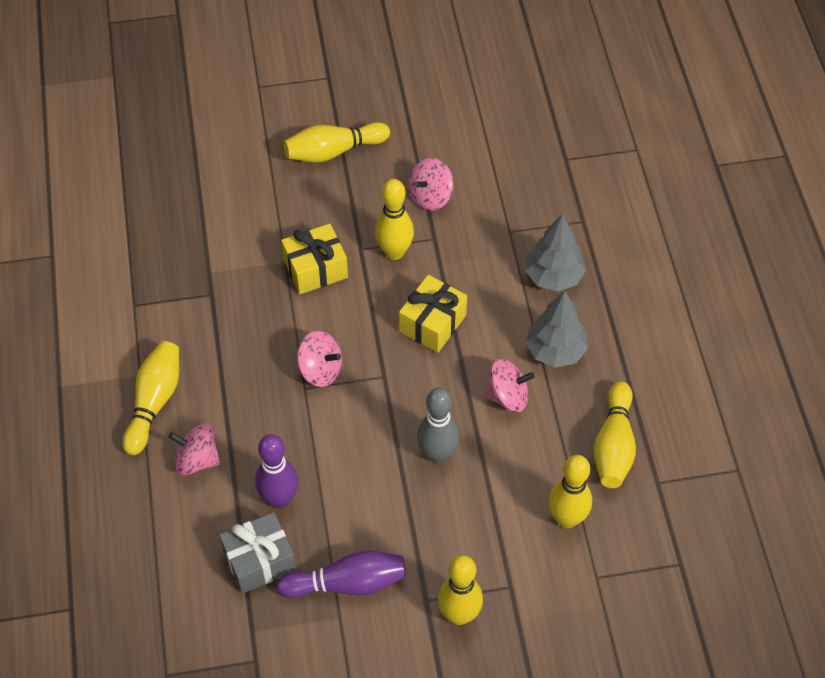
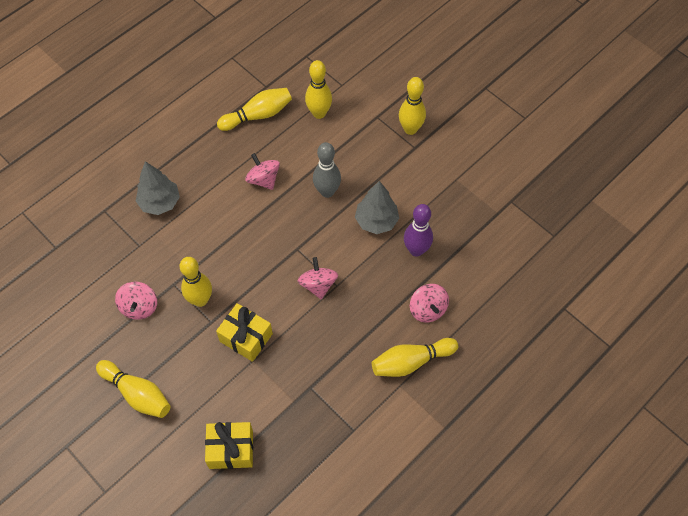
camera: 125 degrees left, 5 degrees up
(259, 561) = (459, 235): grey gift -> none
(347, 583) = (436, 187): purple bowling pin -> none
(430, 196) = (139, 307): pink spinning top -> pink spinning top turned 75 degrees clockwise
(432, 323) = (240, 246): yellow gift -> yellow gift (231, 449)
(555, 351) = (215, 173): grey tree -> grey tree (376, 221)

